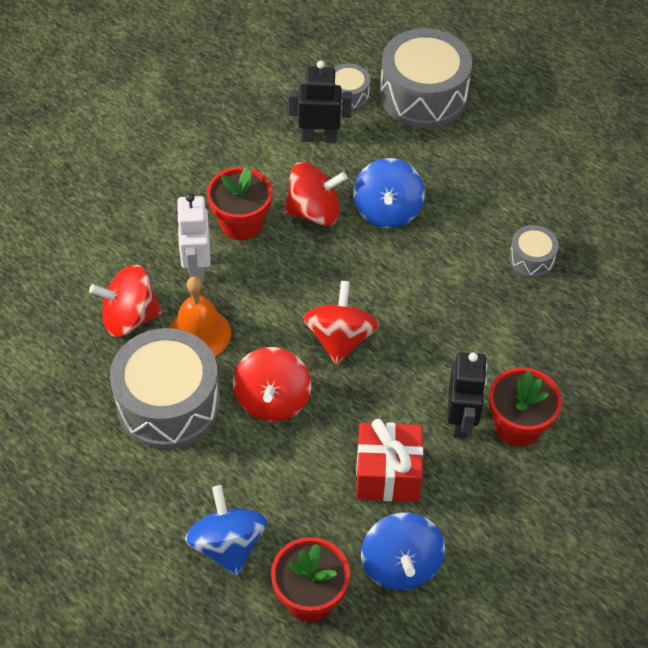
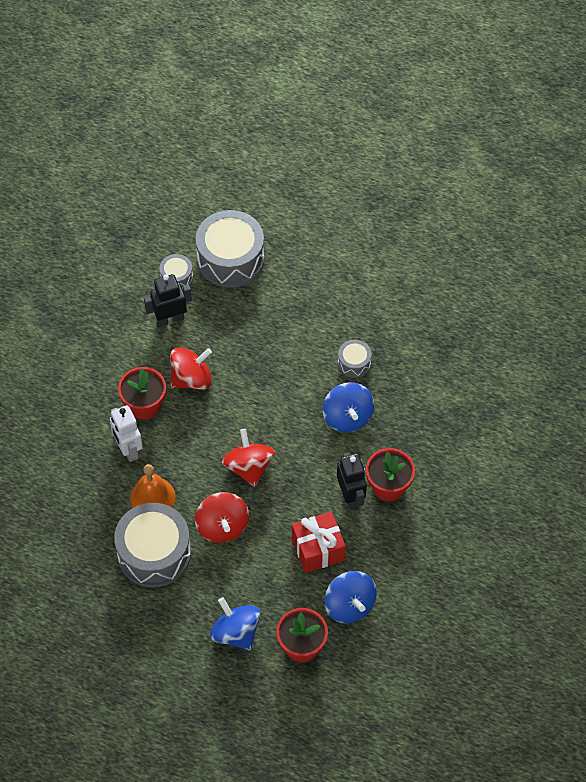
camera: 20 degrees left, 5 degrees up
(129, 317) = (99, 502): red spinning top -> none
(387, 211) = (242, 360): blue spinning top -> blue spinning top (347, 417)

